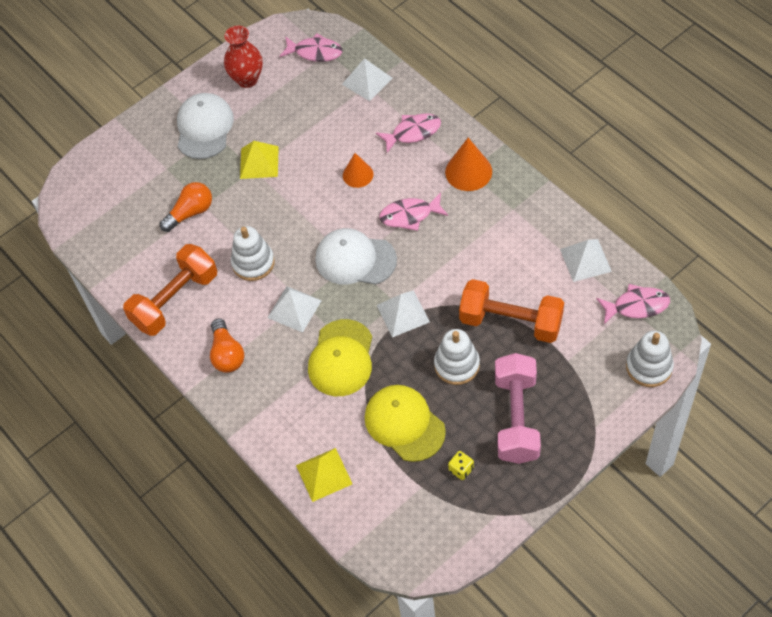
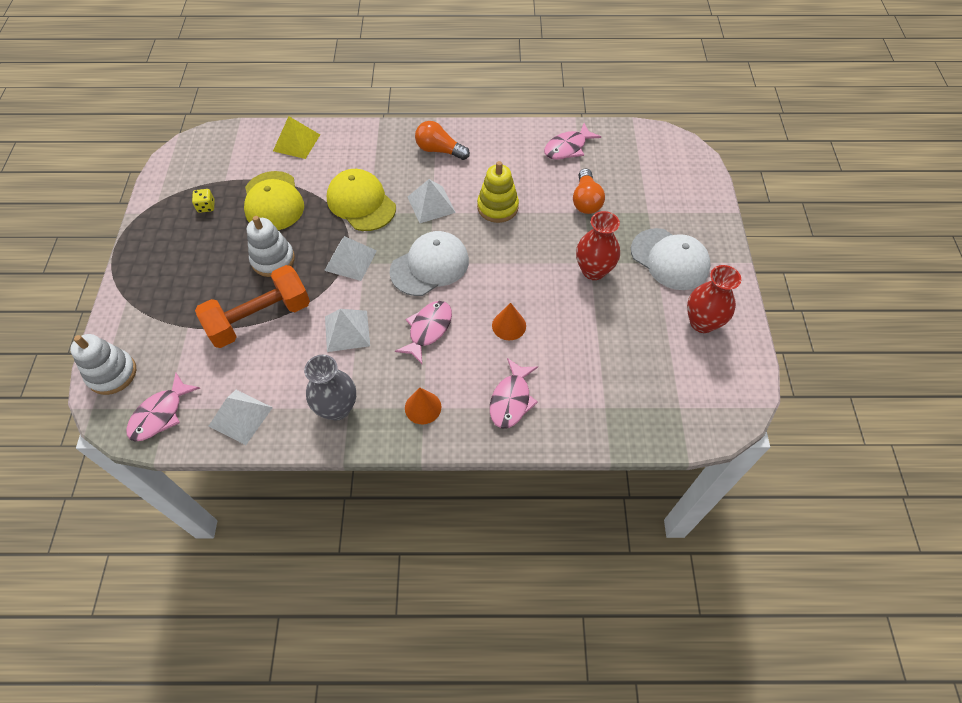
camera: 125 degrees right, 0 degrees up
(175, 300) = (514, 150): orange dumbbell -> none
(253, 263) = (497, 207): white stacking toy -> yellow stacking toy
(259, 162) = (593, 270): yellow pyramid -> red vase
(315, 52) = (690, 397): pink fish -> pink fish (567, 148)
(367, 81) = (611, 411): white pyramid -> white pyramid (347, 331)
(404, 424) = (273, 201): yellow cap -> yellow cap turned 75 degrees clockwise
(468, 171) = (423, 407): orange cone -> orange cone, size x0.66
(516, 418) = (194, 261): pink dumbbell -> none
(520, 214) = (337, 408): none -> grey vase

